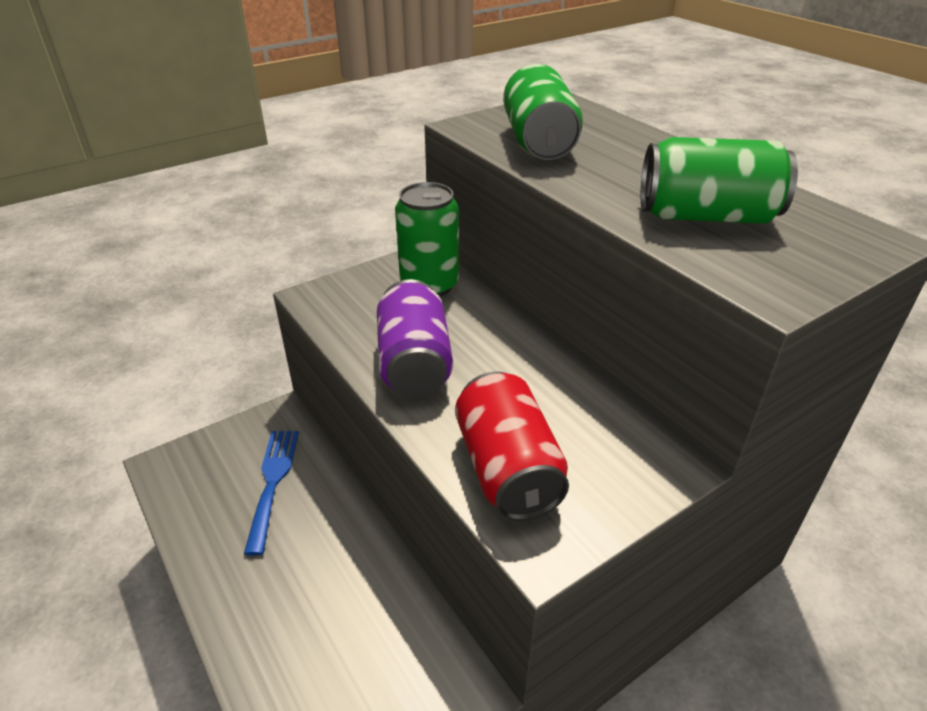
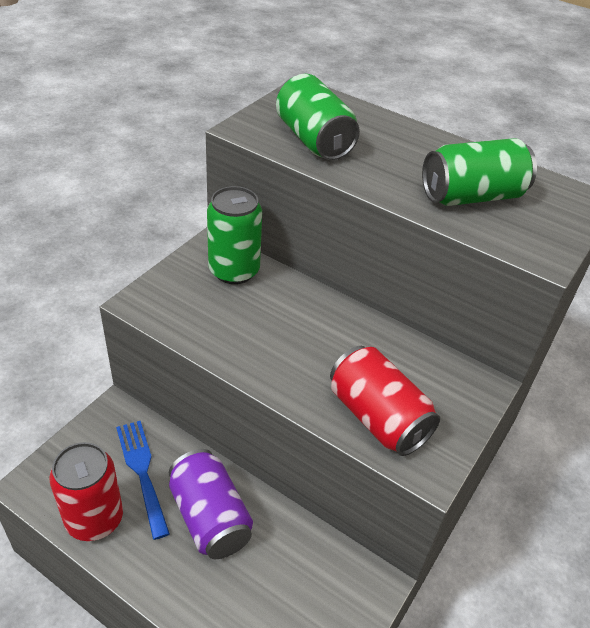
camera: 25 degrees left, 5 degrees up
(201, 515) = (94, 518): none -> red can
(414, 363) = (262, 346): purple can -> purple can (210, 517)

